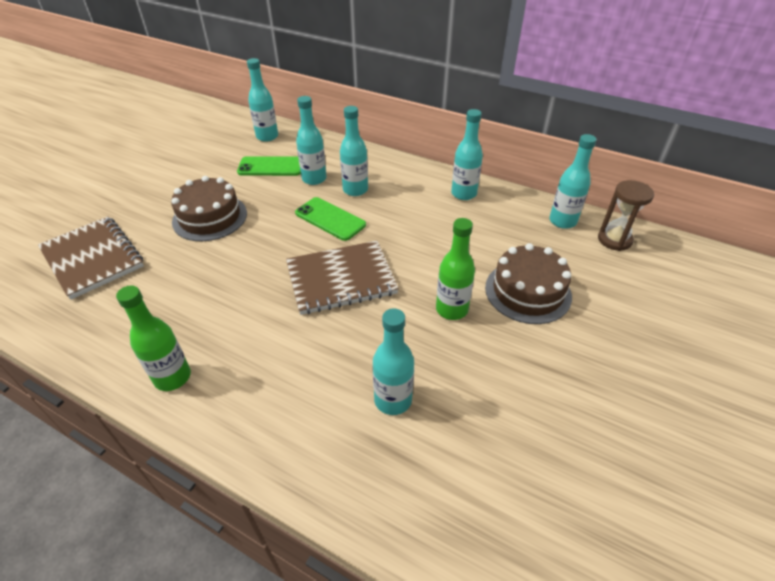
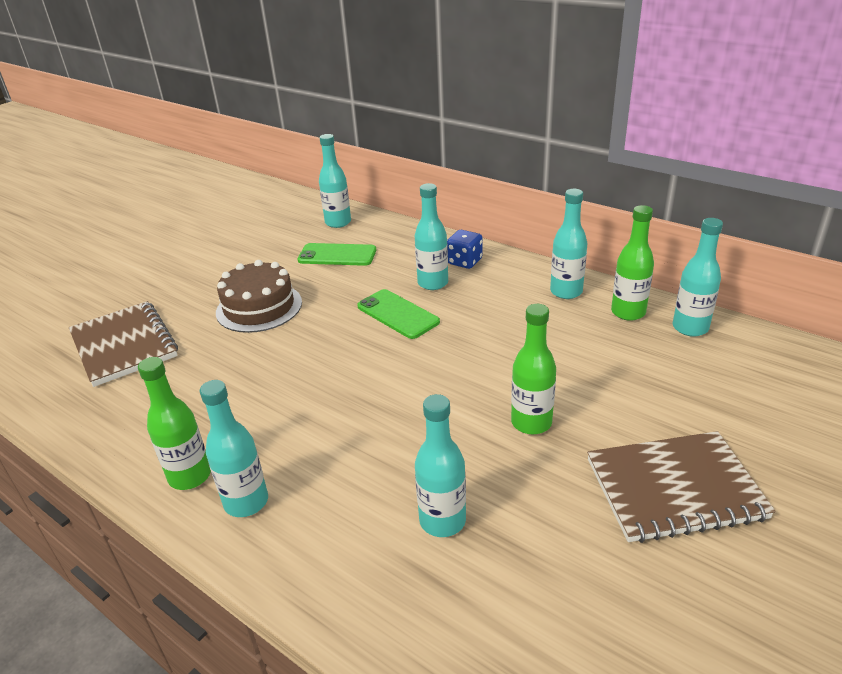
camera: 10 degrees right, 10 degrees down
(314, 179) = (385, 270): turquoise bottle -> turquoise bottle (246, 502)
(341, 279) = (400, 381): brown notebook -> brown notebook (674, 489)
(379, 169) = (464, 261): none -> blue dice
(514, 210) = (628, 312): none -> green bottle
(527, 291) = (632, 407): brown cake -> none
(614, 240) = (757, 352): brown hourglass -> none

